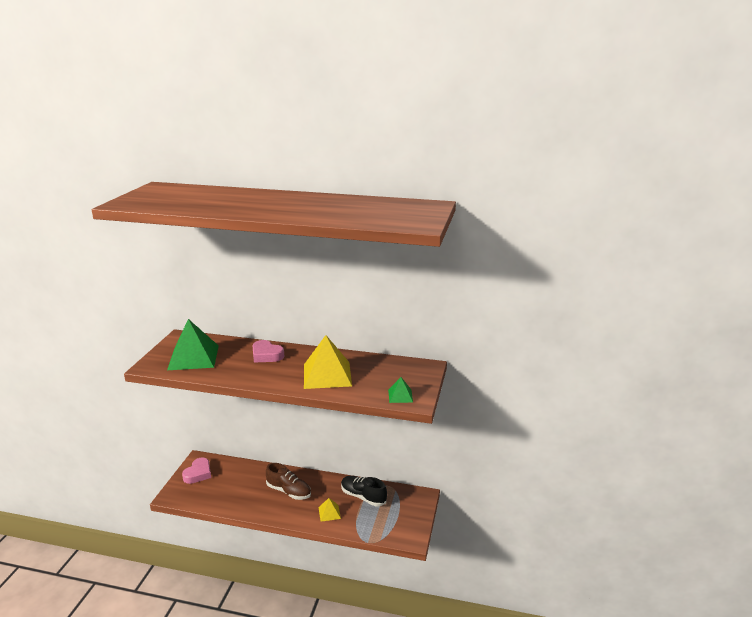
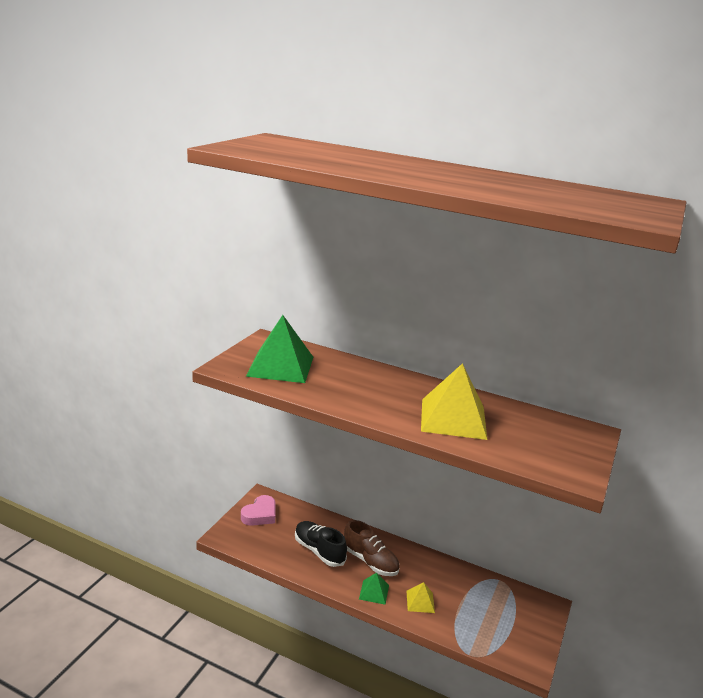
camera: 10 degrees right, 0 degrees up
(266, 355) = (373, 379): pink heart -> none
(363, 497) = (467, 589): black shoe -> black shoe (319, 551)
(400, 396) = (556, 465): green pyramid -> green pyramid (374, 592)

